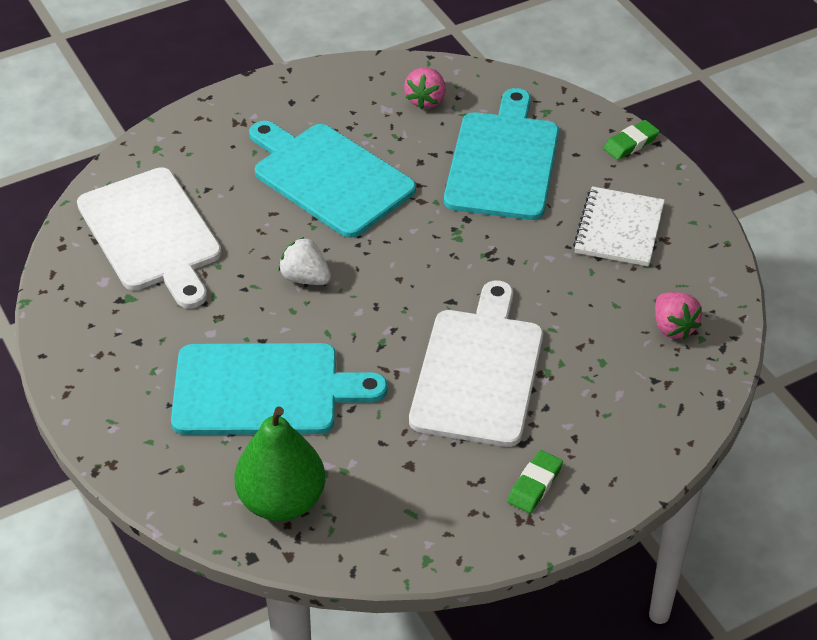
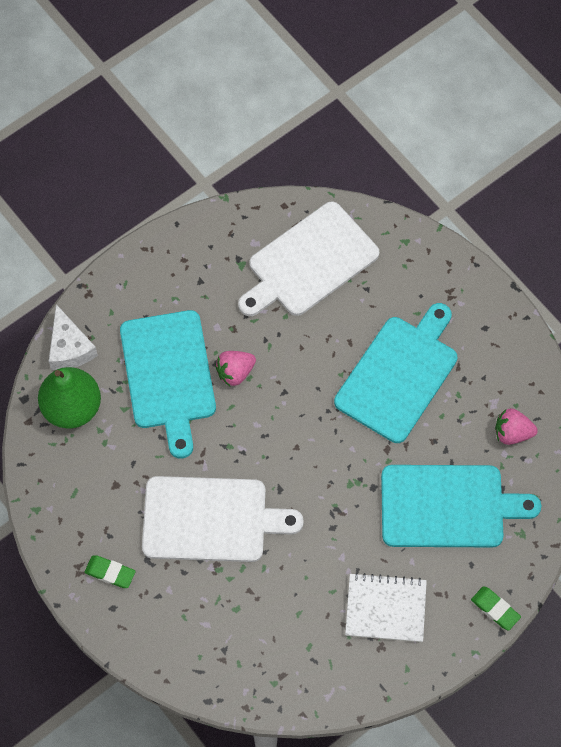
camera: 80 degrees right, 20 degrees up
(188, 494) = (69, 348): none -> white cheese
(305, 278) = (284, 380): white strawberry -> none
(673, 327) = (282, 660): pink strawberry -> pink strawberry (235, 372)

